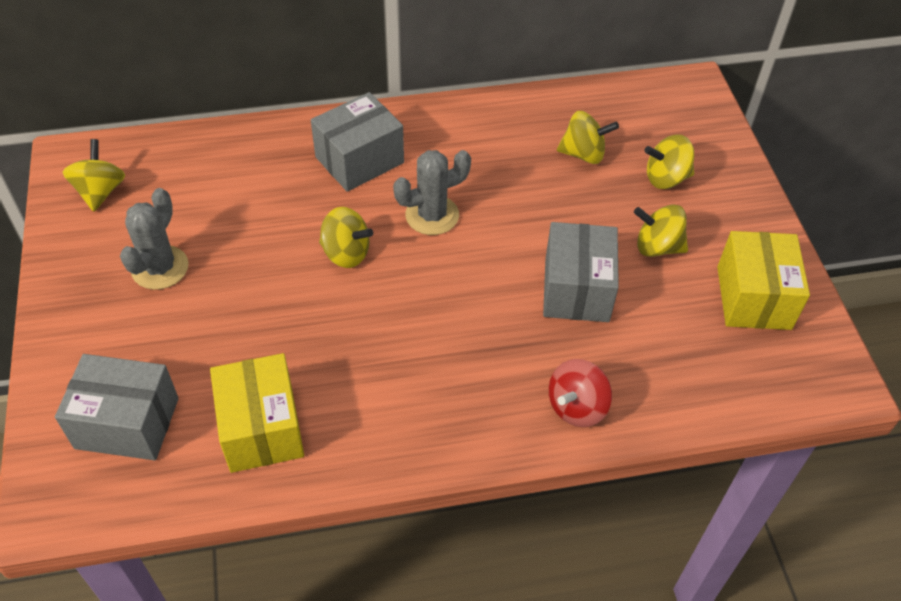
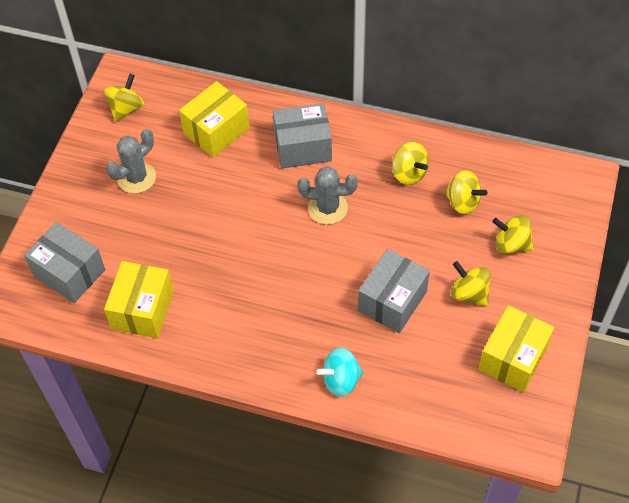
camera: 30 degrees right, 5 degrees up
(238, 178) = (216, 131): none -> yellow box
(346, 253) = (256, 213): yellow spinning top -> yellow spinning top (409, 173)
(576, 407) = (341, 380): red spinning top -> turquoise spinning top

